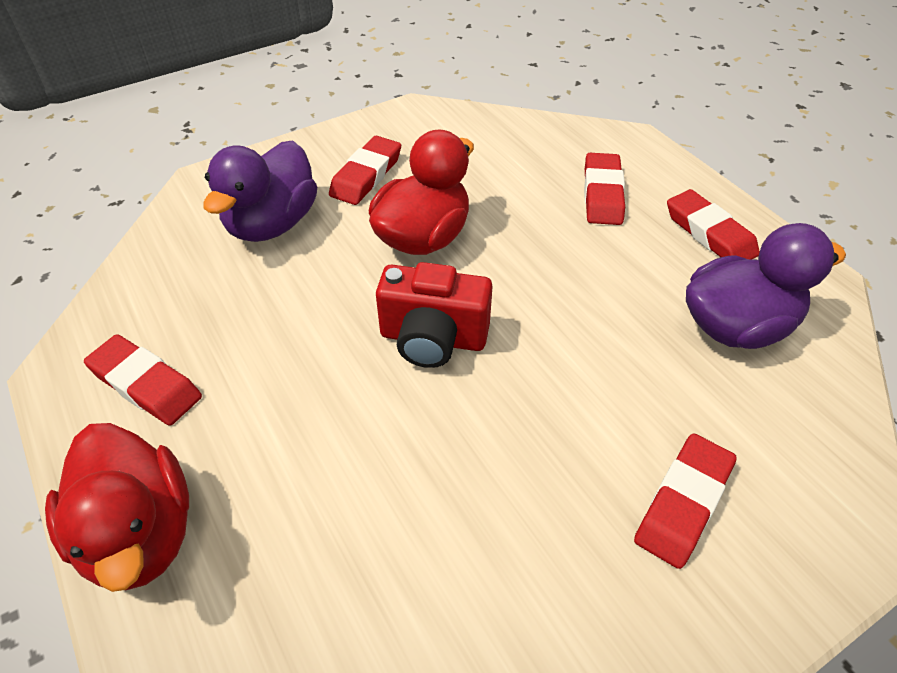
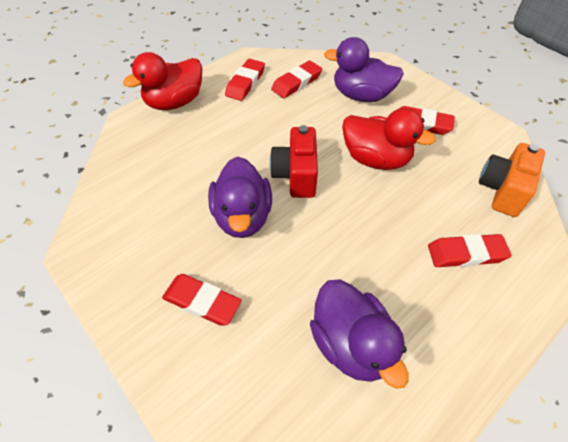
camera: 80 degrees right, 5 degrees up
(508, 139) = (502, 190): none -> orange camera
(511, 426) = (242, 216): none -> purple duck
(709, 233) = (451, 331): red eraser -> red eraser (296, 83)

